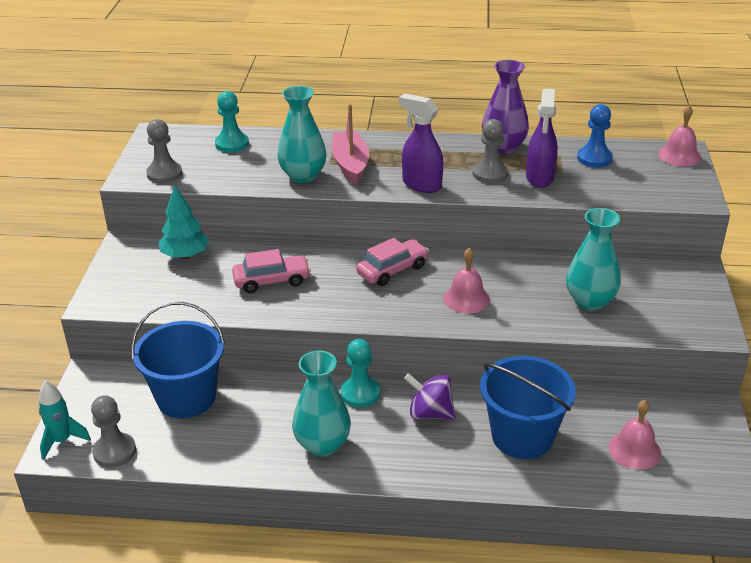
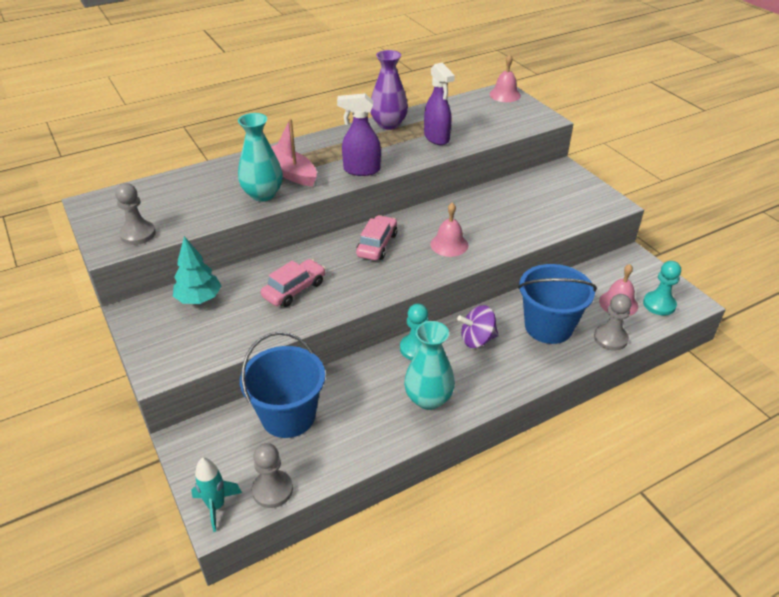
camera: 35 degrees left, 5 degrees up
(232, 144) = (172, 189): turquoise pawn -> turquoise pawn (659, 304)
(490, 174) = (400, 146): grey pawn -> grey pawn (610, 338)
(590, 301) = (526, 214): turquoise vase -> none
(594, 158) = (456, 113): blue pawn -> none

